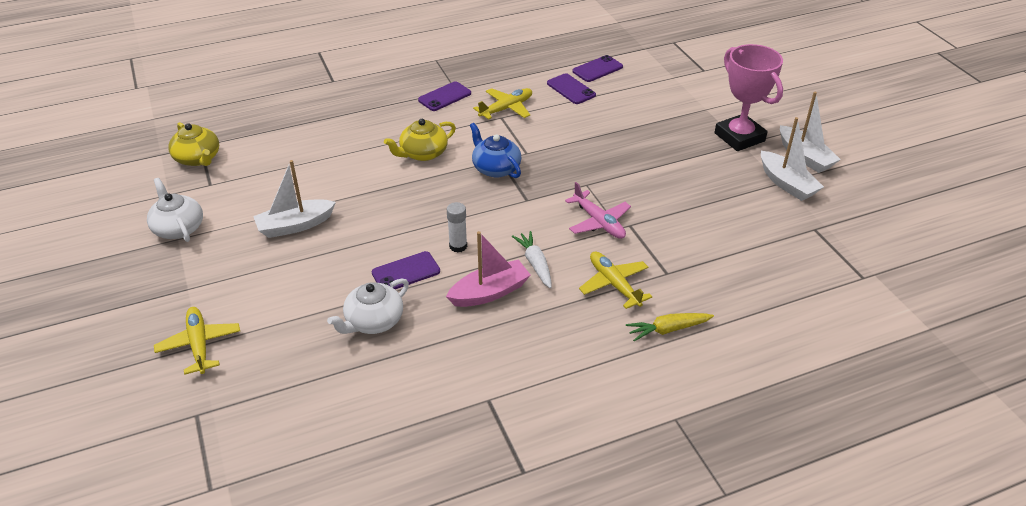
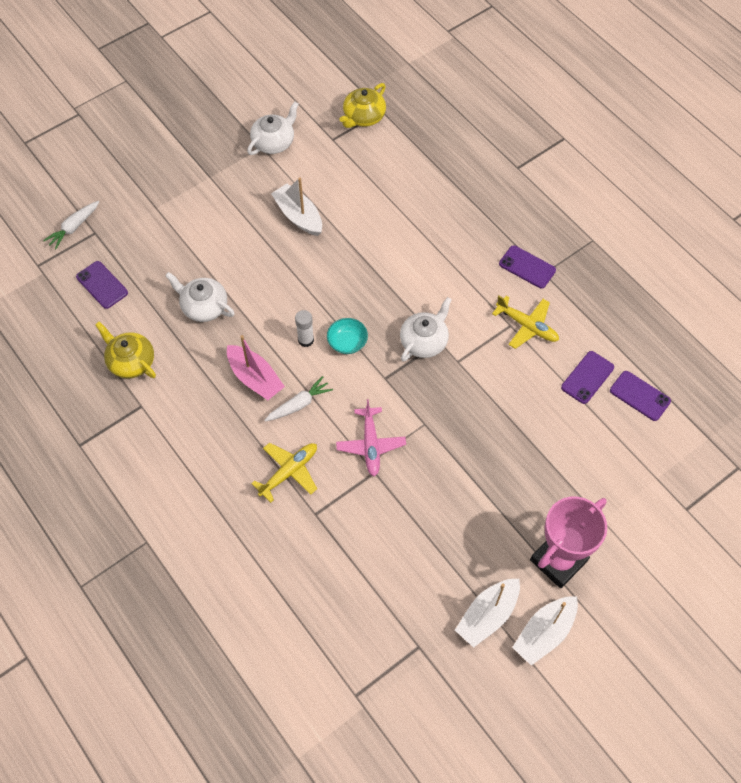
camera: 75 degrees right, 20 degrees up
(172, 437) = (74, 227): none -> white carrot
(199, 345) = (156, 208): yellow plane -> none
(406, 272) = (264, 311): purple phone -> purple phone (102, 285)
(423, 153) = (427, 276): yellow teapot -> yellow teapot (131, 361)
(474, 217) = (347, 342): none -> turquoise bowl
(495, 168) = (424, 341): blue teapot -> white teapot
(598, 222) = (370, 444): pink plane -> pink plane turned 45 degrees counterclockwise
(668, 330) = (243, 524): yellow carrot -> none

